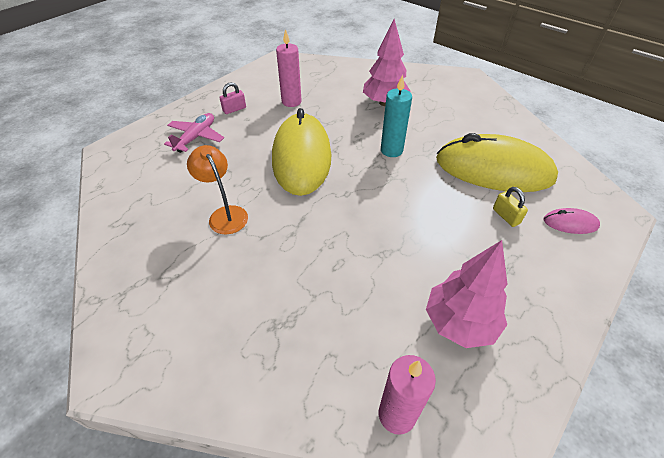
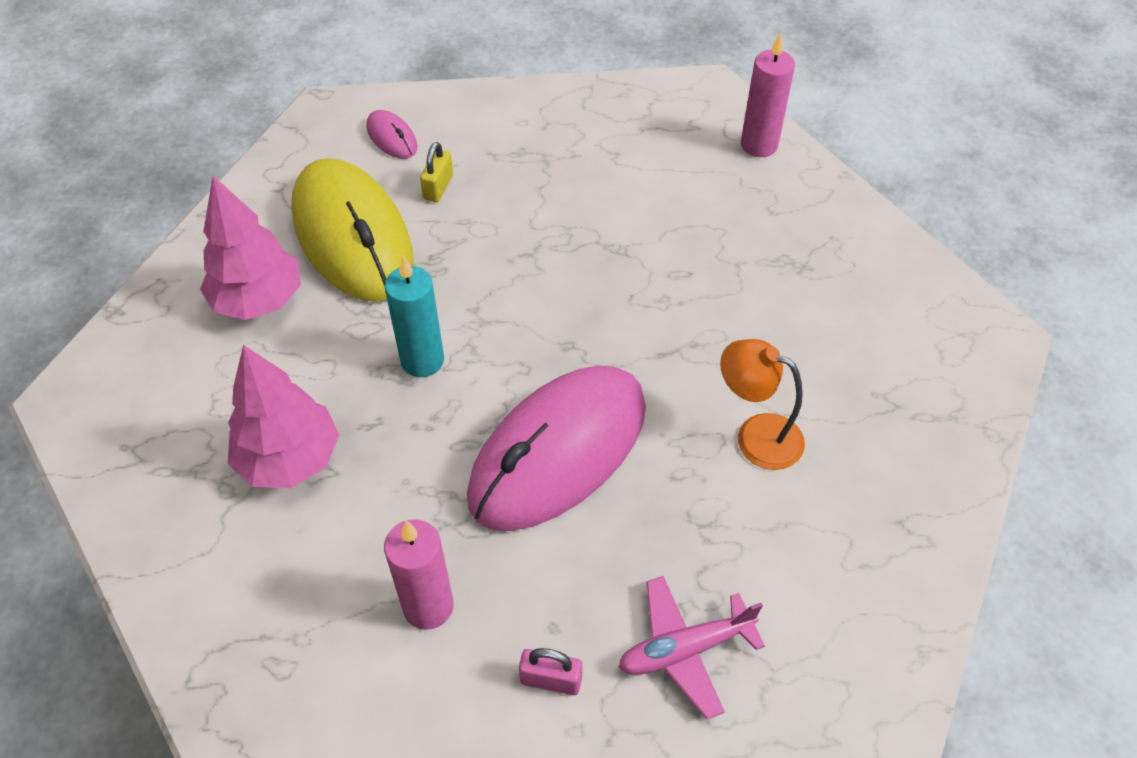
camera: 135 degrees left, 5 degrees up
(225, 214) = (756, 436): orange lamp -> orange lamp turned 105 degrees clockwise
(302, 157) = (558, 451): yellow mouse -> pink mouse
(459, 322) = (630, 154): pink tree -> pink tree (259, 300)

